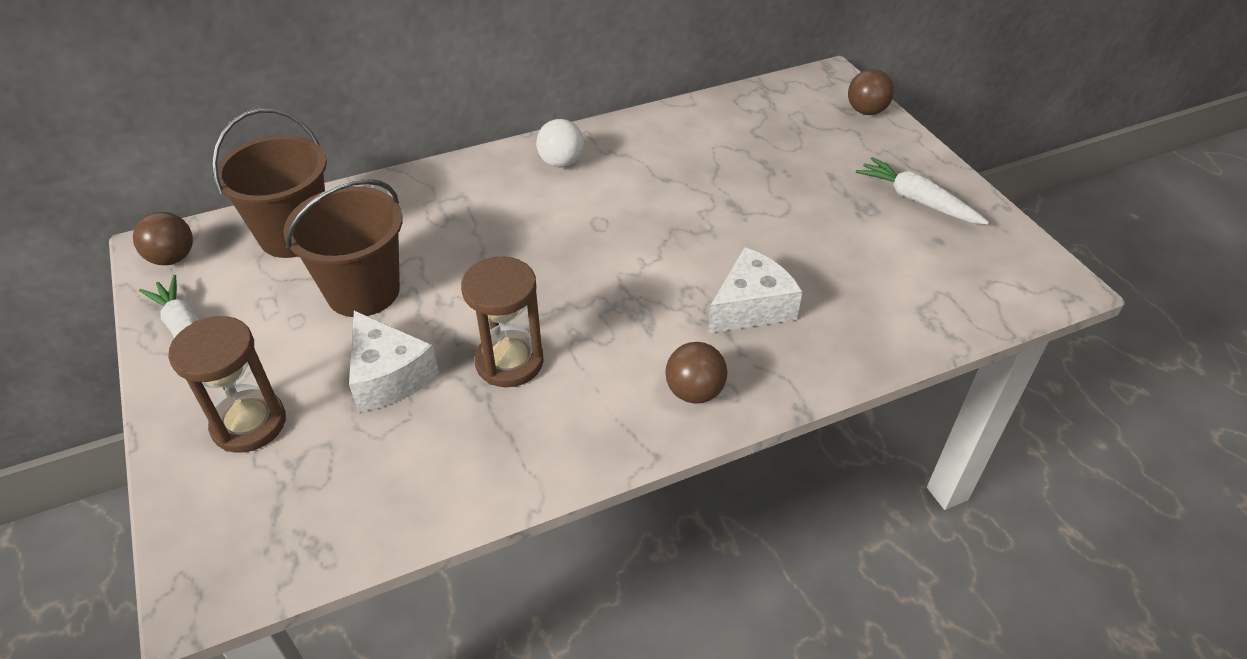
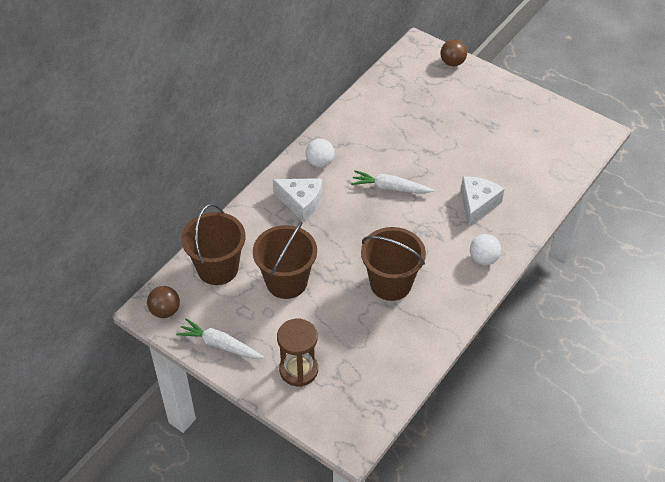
camera: 30 degrees left, 5 degrees up
(388, 376) = (341, 317): white cheese -> white cheese (301, 203)
(509, 362) = (391, 283): brown hourglass -> brown bucket
(694, 392) = (483, 259): brown ball -> white ball
(917, 200) = (512, 110): white carrot -> white carrot (390, 188)

